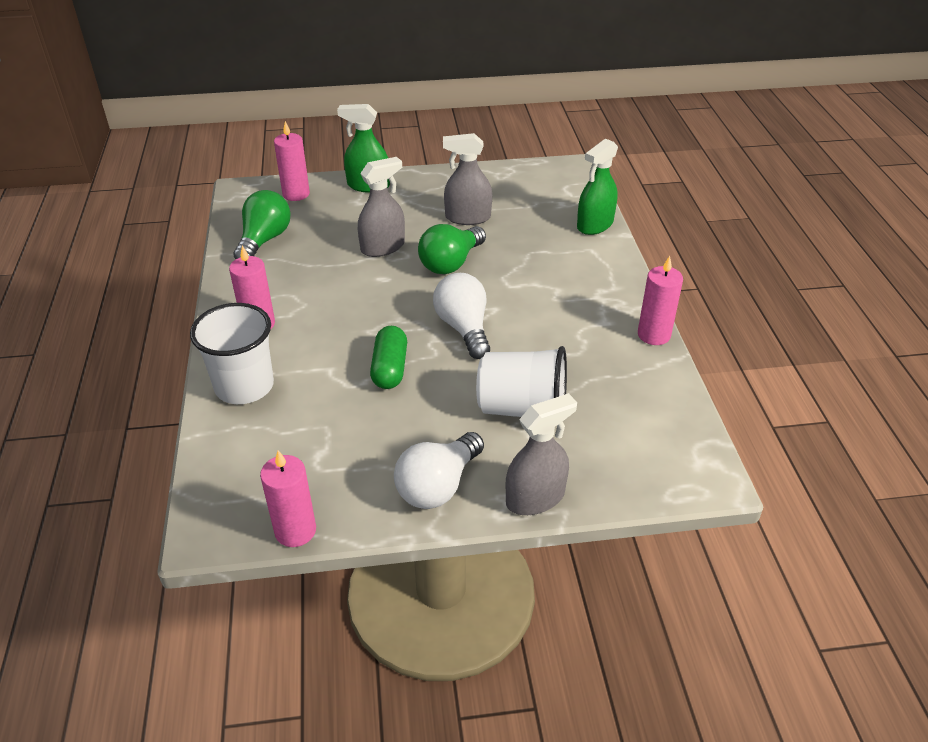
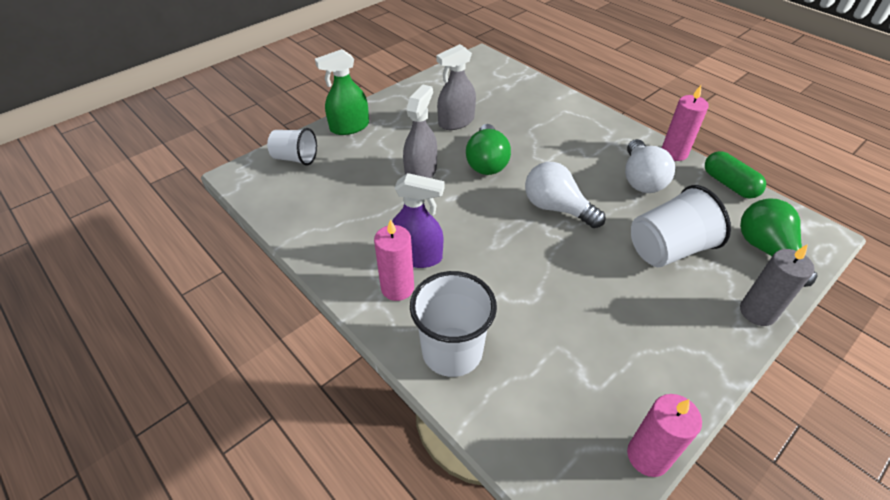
camera: 35 degrees left, 5 degrees up
(264, 240) = (314, 210): green light bulb -> green light bulb (767, 251)
(296, 194) = (295, 158): pink candle -> white cup
(300, 309) = (417, 256): none -> purple spray bottle
(389, 368) = (545, 269): green capsule -> green capsule (729, 184)
(438, 485) = (692, 344): white light bulb -> white light bulb (641, 179)
(535, 498) = (757, 312): grey spray bottle -> grey candle
(595, 225) = (546, 92): green spray bottle -> none

